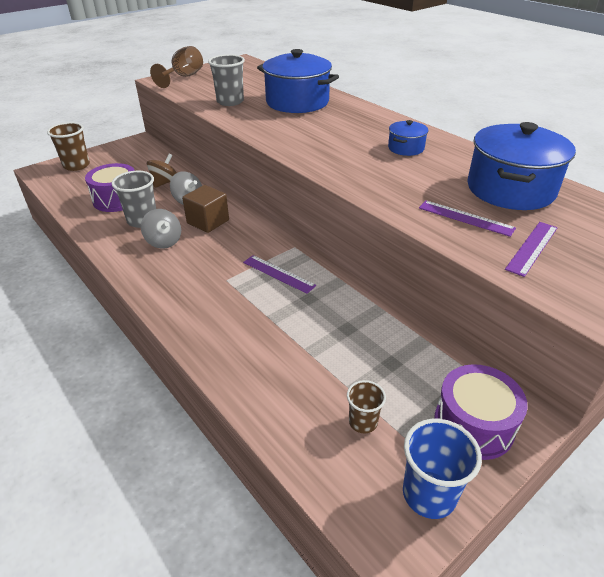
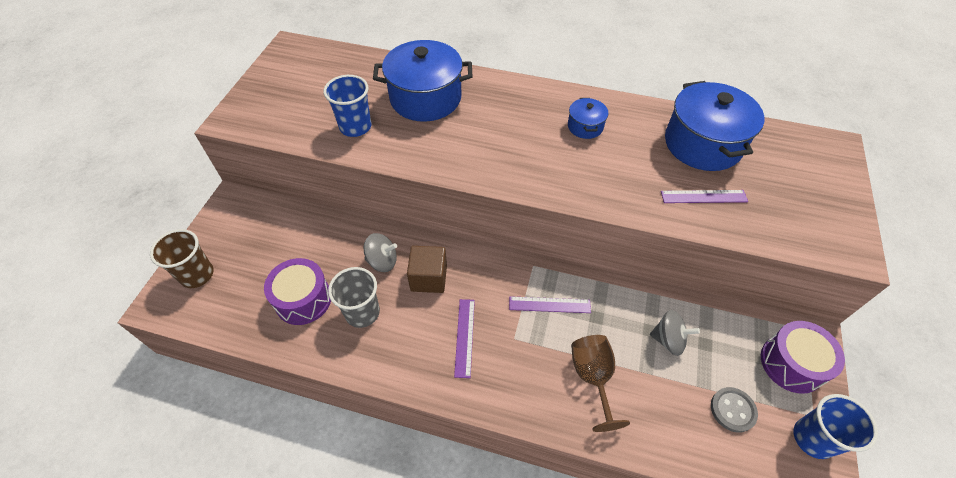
camera: 35 degrees left, 15 degrees up
(164, 241) = (413, 327): grey spinning top -> grey spinning top (668, 340)
(165, 182) = (330, 248): brown spinning top -> none
(183, 77) = (254, 104): brown goblet -> brown goblet (593, 378)
(230, 102) = (355, 127): grey cup -> blue cup
(363, 422) = (732, 410): brown cup -> grey button
(532, 248) = (770, 207): purple ruler -> purple ruler (465, 337)

